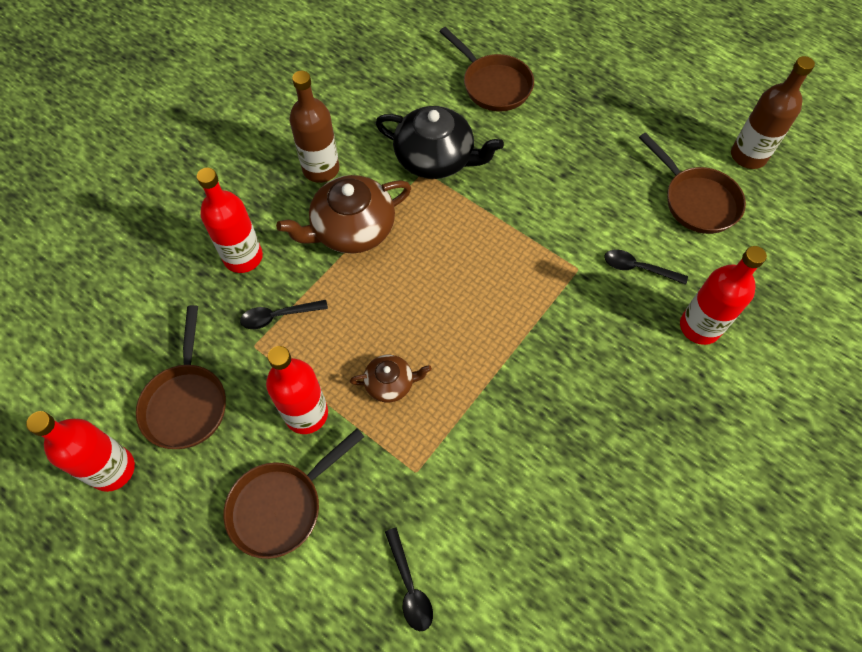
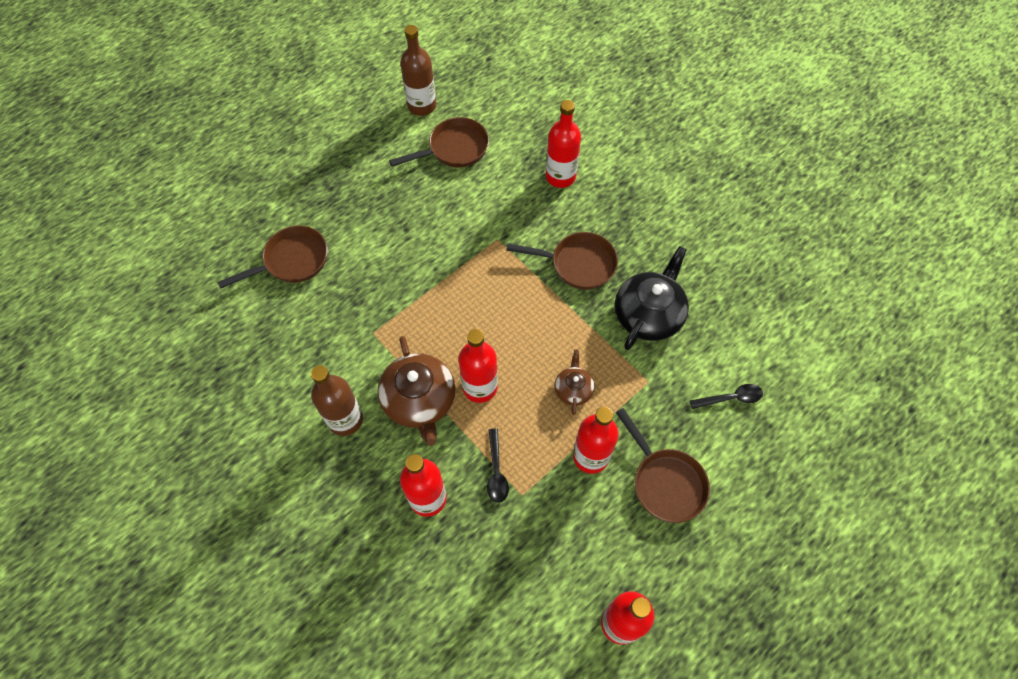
camera: 80 degrees left, 0 degrees up
(186, 402) = (567, 556): brown pan -> brown pan (578, 264)
(377, 283) = (480, 387): none -> red bottle
(435, 158) = (361, 321): black teapot -> black teapot (648, 314)
(638, 268) = (505, 201): black spoon -> none

